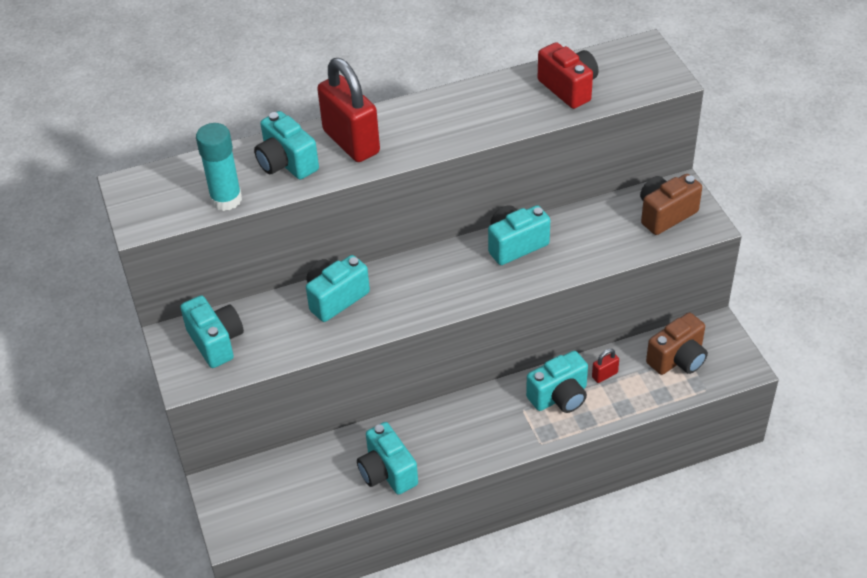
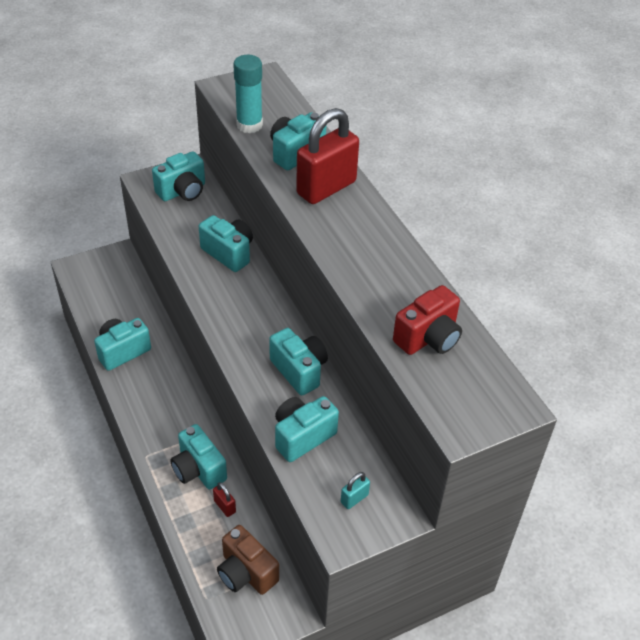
camera: 80 degrees right, 0 degrees up
(597, 246) = (302, 436): none -> turquoise camera
(665, 214) = (354, 498): brown camera -> turquoise padlock

